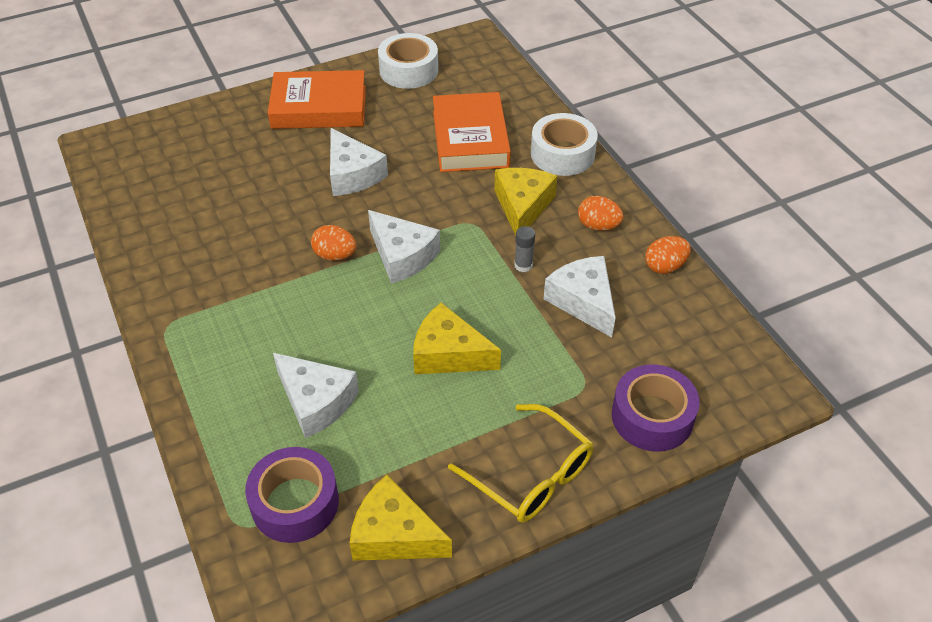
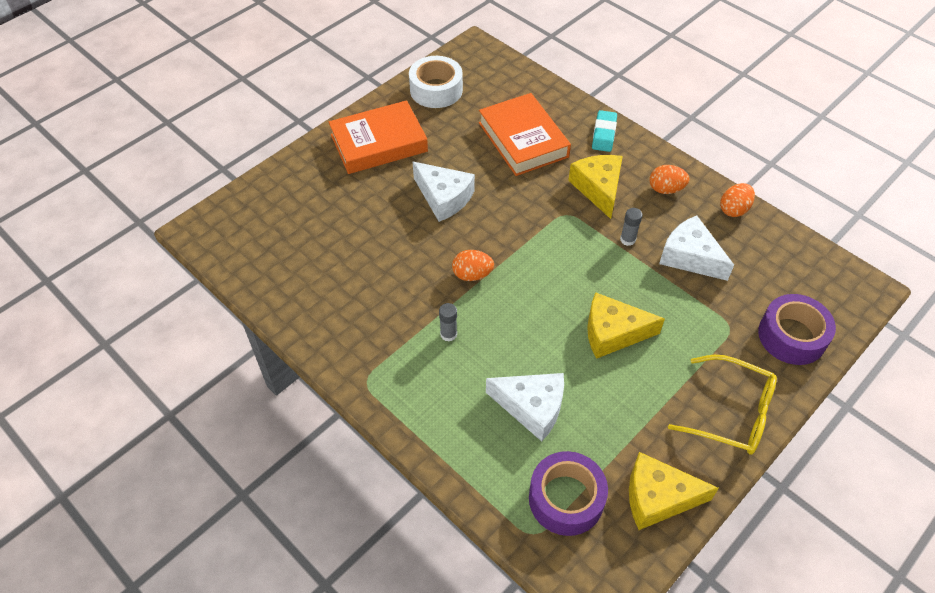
camera: 20 degrees left, 5 degrees up
(275, 305) = (448, 334): none -> grey glue stick
(402, 256) = (527, 259): white cheese -> none
(562, 154) = (604, 134): white tape -> turquoise eraser

